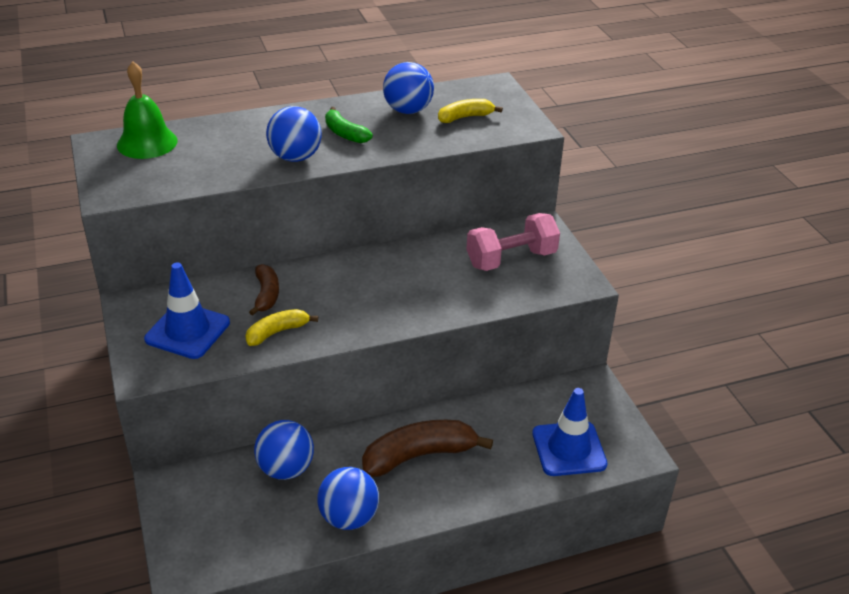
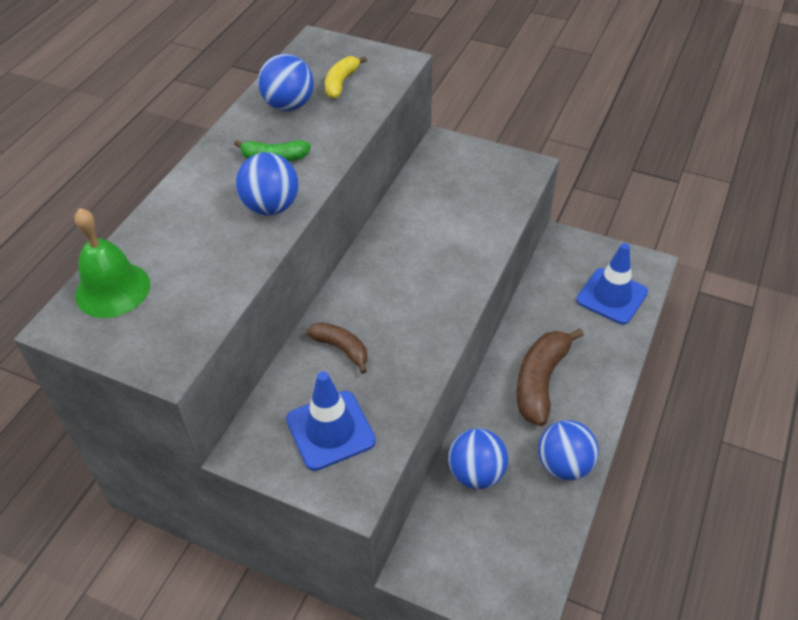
camera: 45 degrees left, 10 degrees up
(277, 332) = (398, 370): yellow banana -> none
(511, 259) = (461, 183): pink dumbbell -> none

